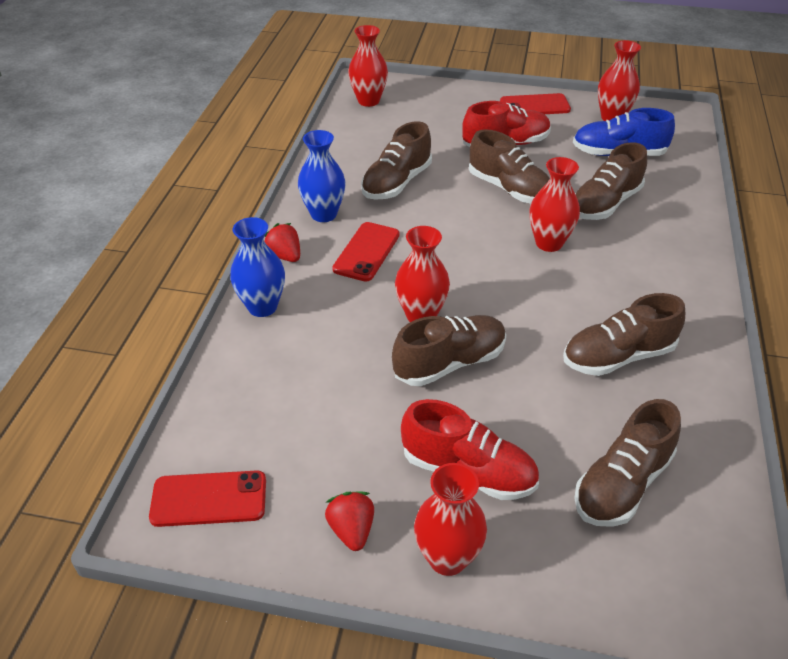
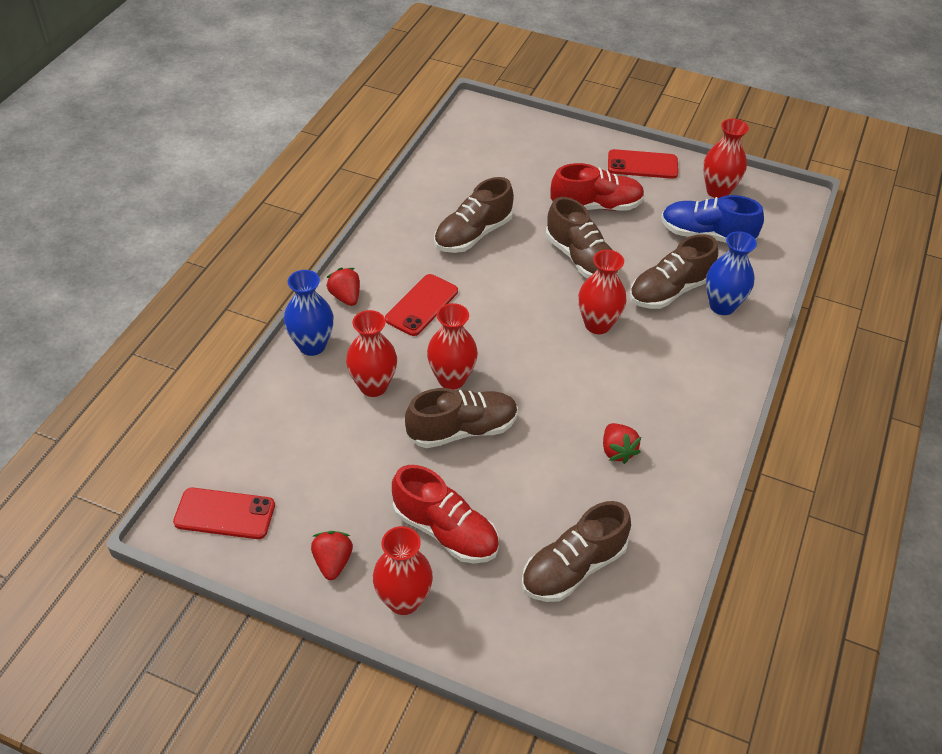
camera: 10 degrees right, 5 degrees up
(324, 214) = (393, 258): blue vase -> blue vase (722, 306)
(368, 101) = (474, 134): red vase -> red vase (373, 386)
(618, 356) = (617, 451): brown shoe -> red strawberry

